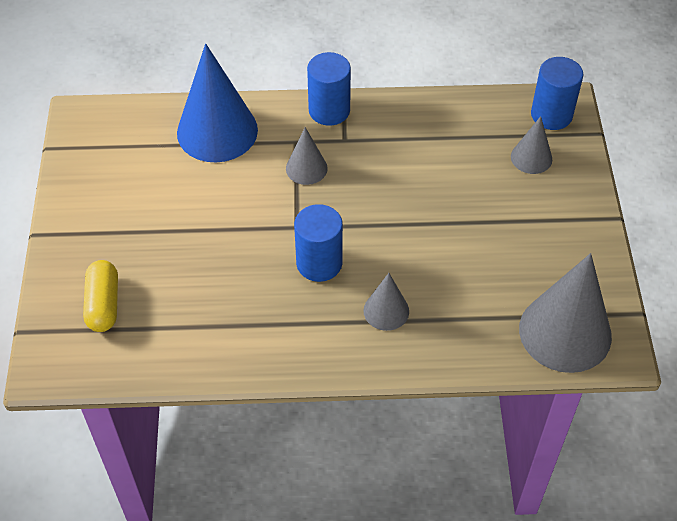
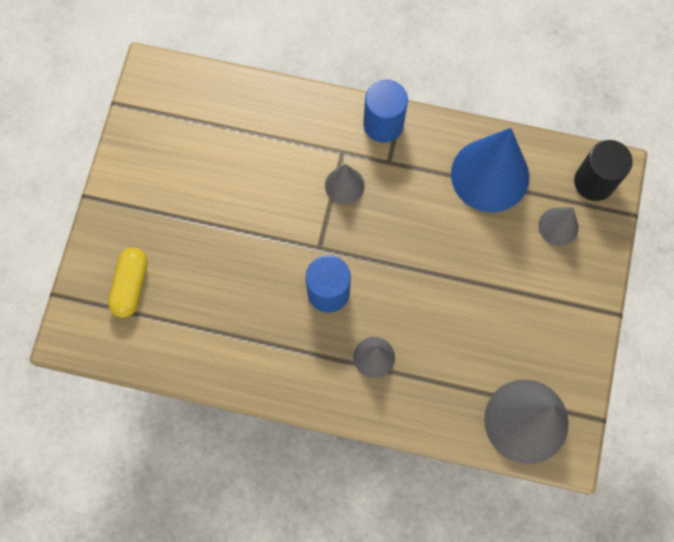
camera: 15 degrees right, 20 degrees up
(217, 131) = (273, 122): blue cone -> blue cone (490, 175)
(551, 115) = (594, 182): blue cylinder -> black cylinder

